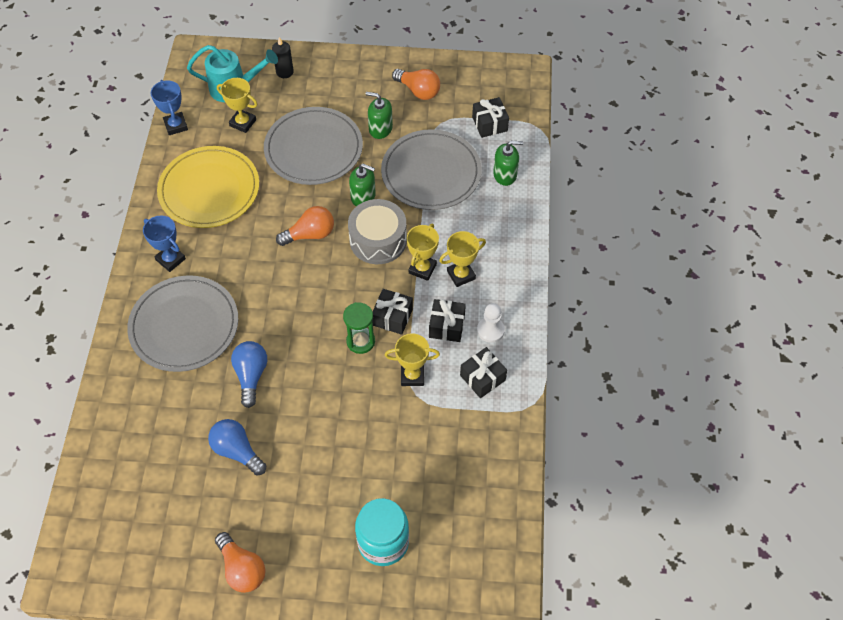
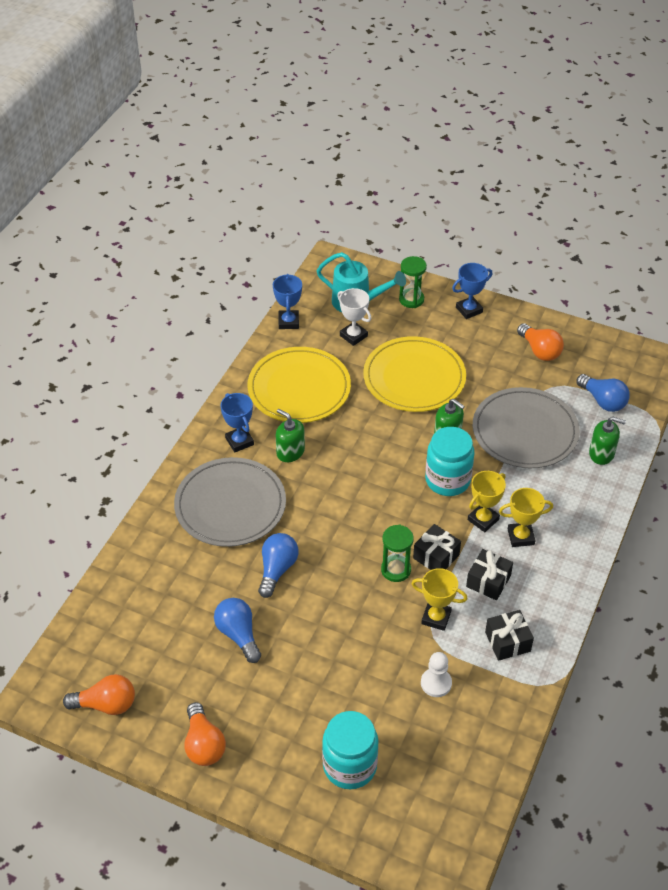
camera: 20 degrees right, 10 degrees down
(243, 123) = (353, 336): yellow trophy -> white trophy
(284, 72) = (411, 299): black candle -> green hourglass
(310, 234) = (382, 456): orange light bulb -> orange light bulb (106, 704)
(313, 149) = (414, 377): grey plate -> yellow plate
(341, 68) = (469, 310): none -> blue trophy
(378, 240) = (447, 480): grey drum -> turquoise jar
(380, 129) = (488, 376): green soap dispenser -> green soap dispenser (290, 452)
(489, 124) = (603, 401): black gift -> blue light bulb
(490, 330) = (532, 598): white pawn -> white pawn (436, 683)

